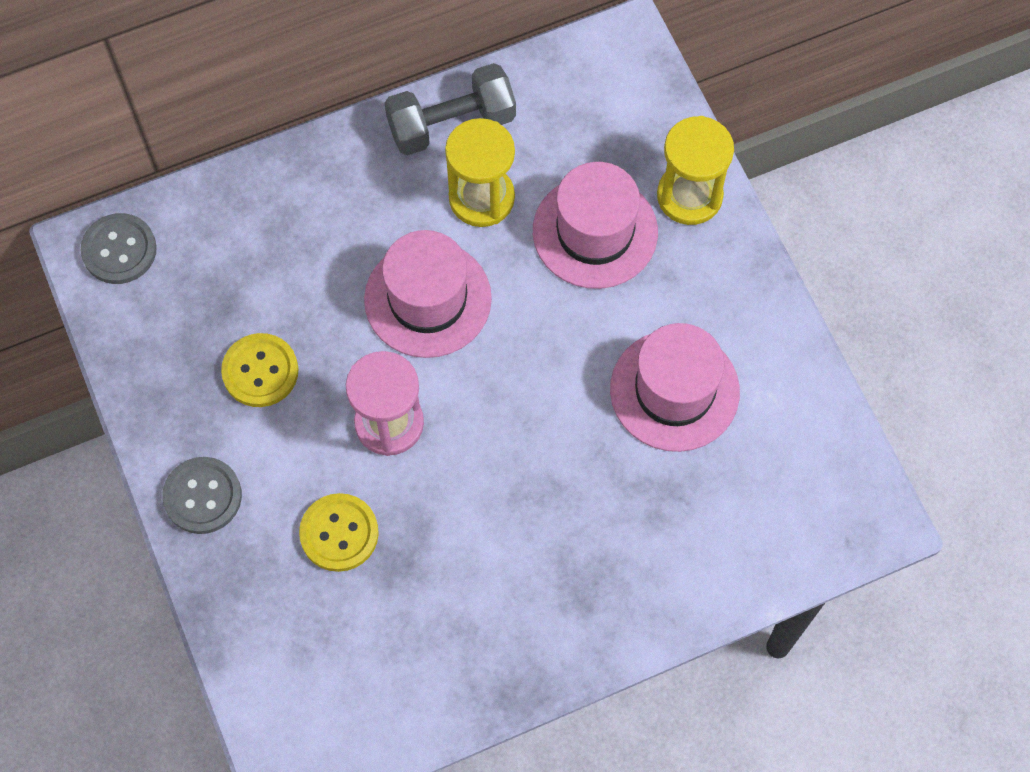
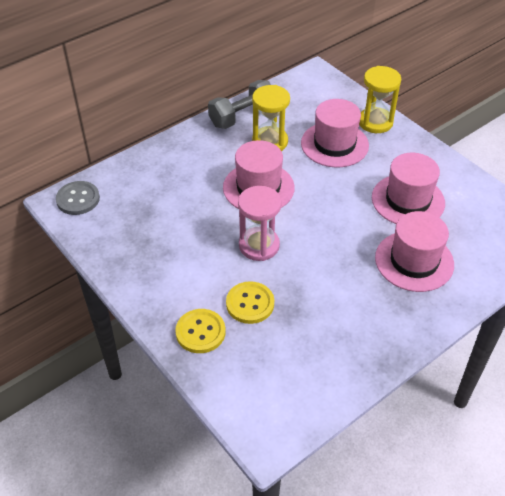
camera: 15 degrees left, 20 degrees down
(202, 496) = (161, 303): grey button -> none
(260, 371) = (176, 237): yellow button -> yellow button (200, 332)
(632, 519) = (414, 261): none -> pink hat

